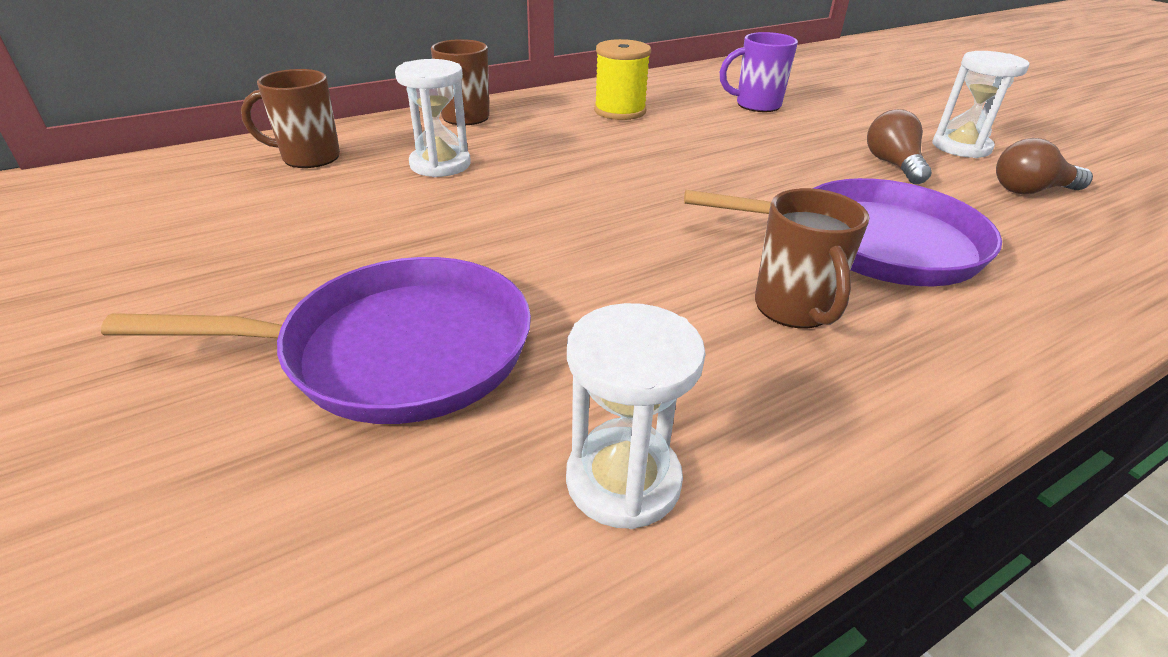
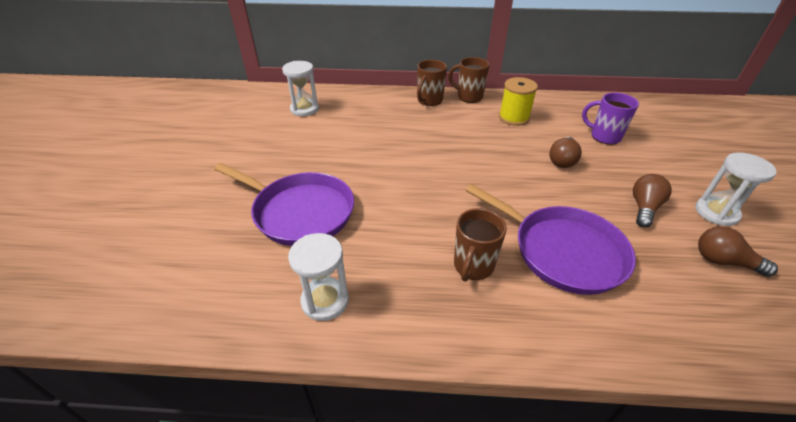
camera: 35 degrees right, 5 degrees up
(309, 158) = (344, 105): brown mug -> brown mug (469, 97)
(440, 164) = (393, 126): white hourglass -> white hourglass (304, 109)
(742, 142) = (562, 160): none -> brown light bulb

